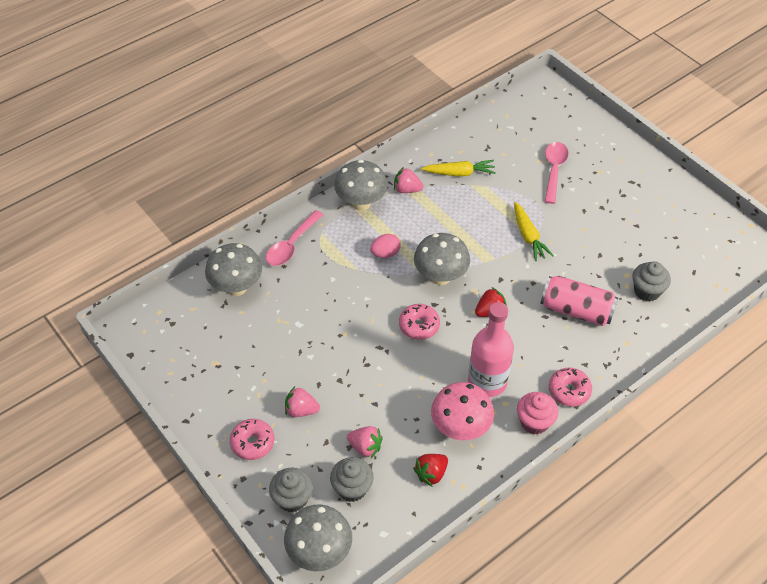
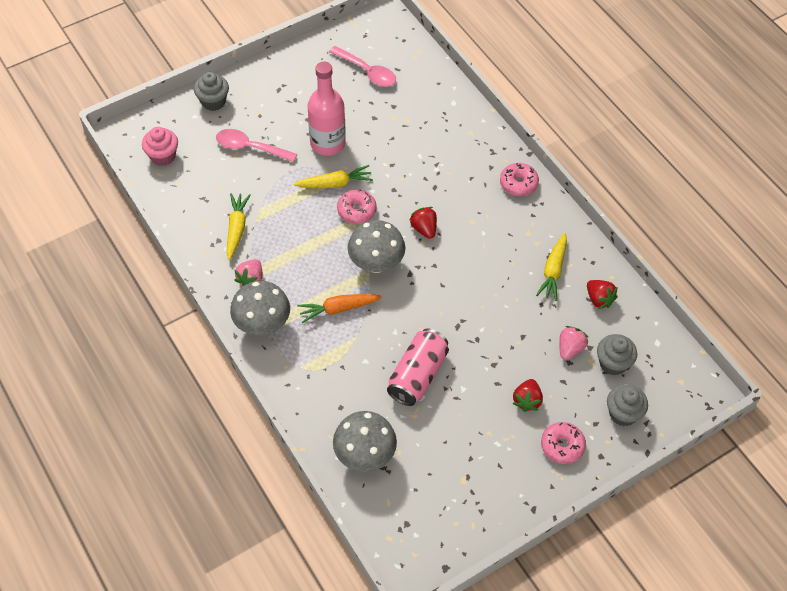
camera: 85 degrees left, 5 degrees up
(291, 245) = (312, 397): pink spoon -> pink spoon (367, 72)
(301, 410) = (527, 400): pink strawberry -> red strawberry
(320, 552) = (676, 394): grey mushroom -> none
(385, 253) = (338, 309): pink egg -> orange carrot
(419, 326) = (435, 289): pink donut -> pink donut (356, 211)
(460, 428) = (553, 271): pink mushroom -> yellow carrot
(487, 381) = (504, 243): pink bottle -> pink bottle (327, 143)
(534, 422) = (549, 214): pink cupcake -> pink cupcake (163, 156)
(576, 310) = (430, 162): pink can -> pink can (417, 375)
(647, 291) = (415, 107): grey cupcake -> grey cupcake (213, 101)

